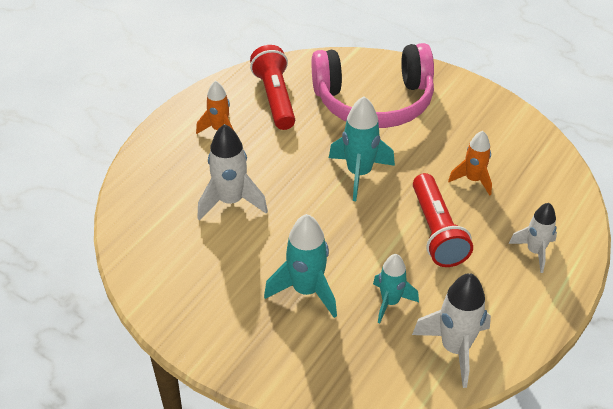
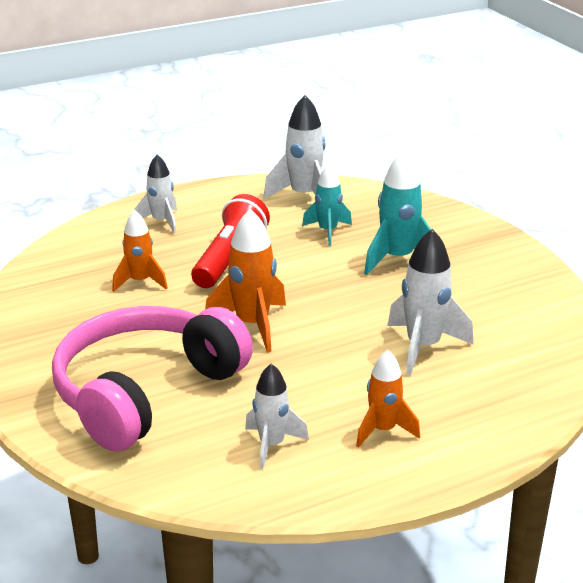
camera: 150 degrees left, 15 degrees down
(275, 98) = (272, 445): red flashlight -> white rocket
(359, 173) = (252, 325): turquoise rocket -> orange rocket
(374, 102) = (145, 392): pink headphones -> pink headphones turned 75 degrees counterclockwise

